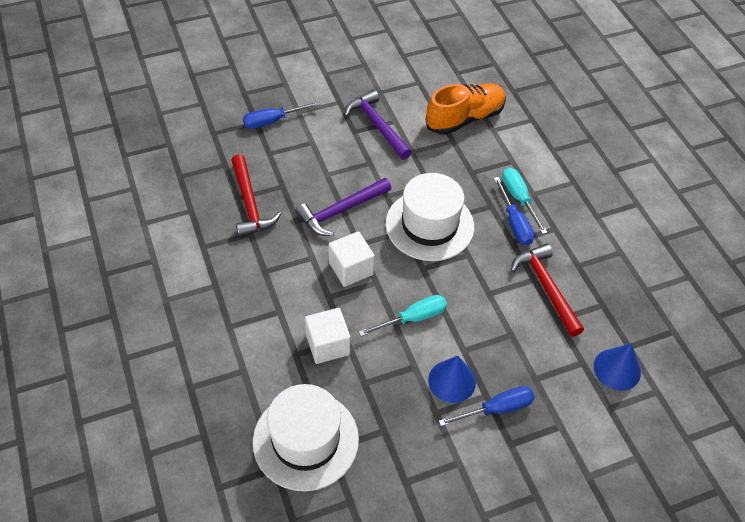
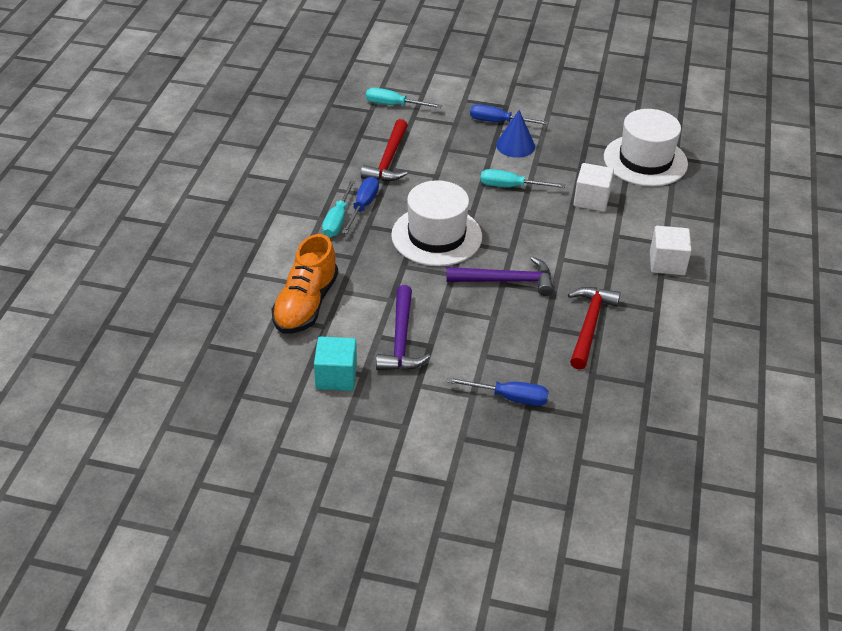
camera: 145 degrees left, 10 degrees down
(351, 269) = (533, 236): white cube -> white cube (667, 263)
(395, 82) = (336, 376): none -> turquoise cube
(465, 118) = (306, 304): orange shoe -> orange shoe turned 75 degrees counterclockwise
(617, 369) = (394, 105): blue cone -> turquoise screwdriver

